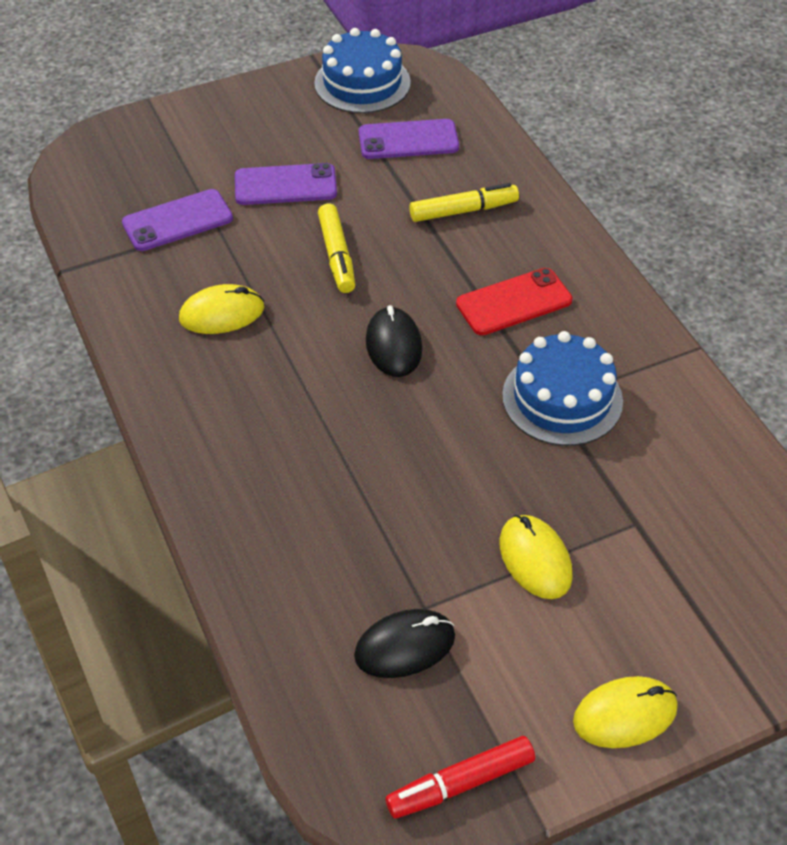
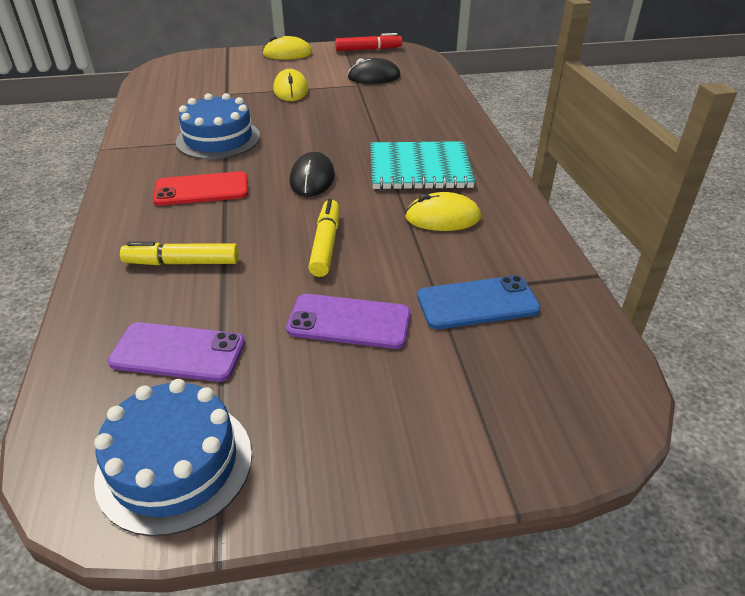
camera: 165 degrees left, 10 degrees down
(177, 221) = (477, 303): purple phone -> blue phone
(263, 391) = (420, 169): none -> turquoise notebook

